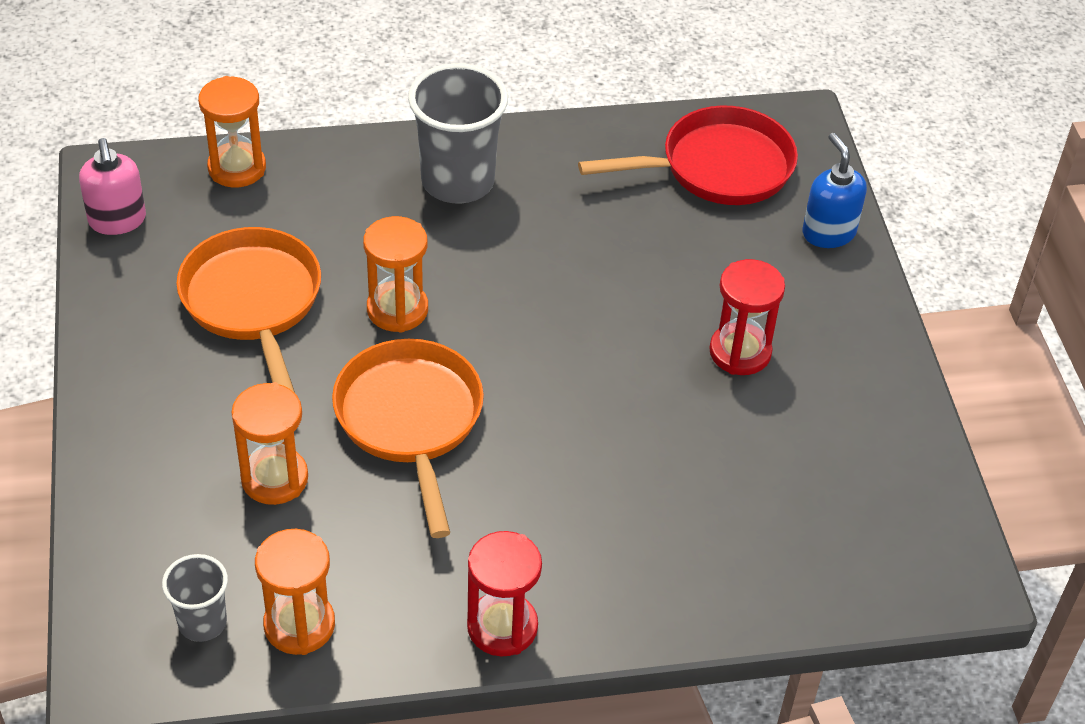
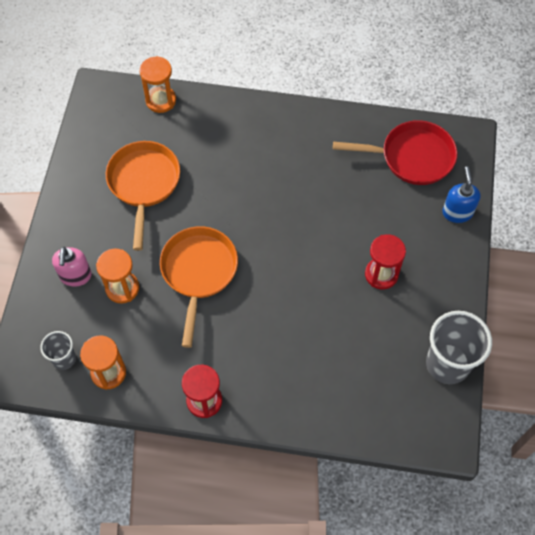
camera: 20 degrees right, 15 degrees up
(117, 220) = (92, 119): pink soap dispenser -> pink soap dispenser (75, 276)
(397, 309) = (213, 205): orange hourglass -> none
(457, 181) = (270, 134): grey cup -> grey cup (447, 364)

